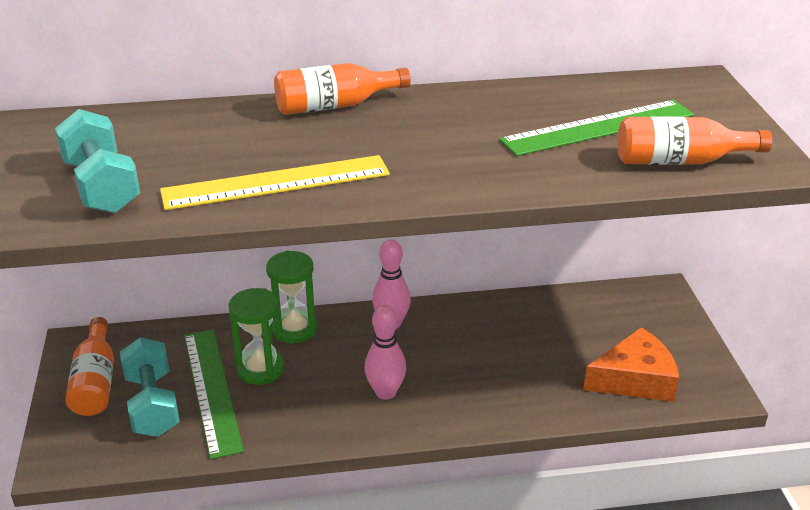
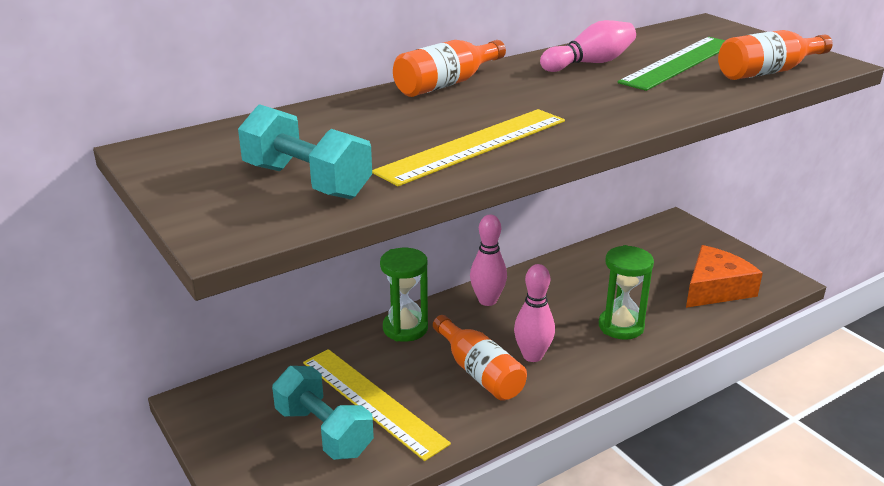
camera: 25 degrees left, 5 degrees down
(95, 382) = (245, 430): orange bottle -> orange bottle (479, 372)
(212, 390) = (372, 401): green ruler -> yellow ruler
(260, 369) = (403, 370): green hourglass -> green hourglass (621, 326)
(502, 109) = (589, 63): none -> pink bowling pin

